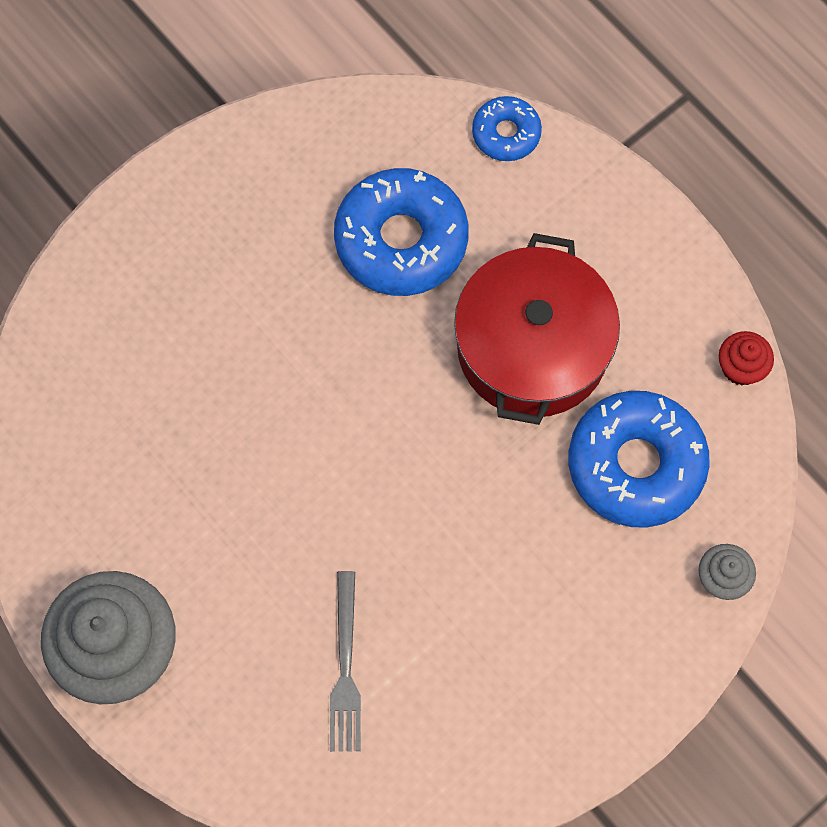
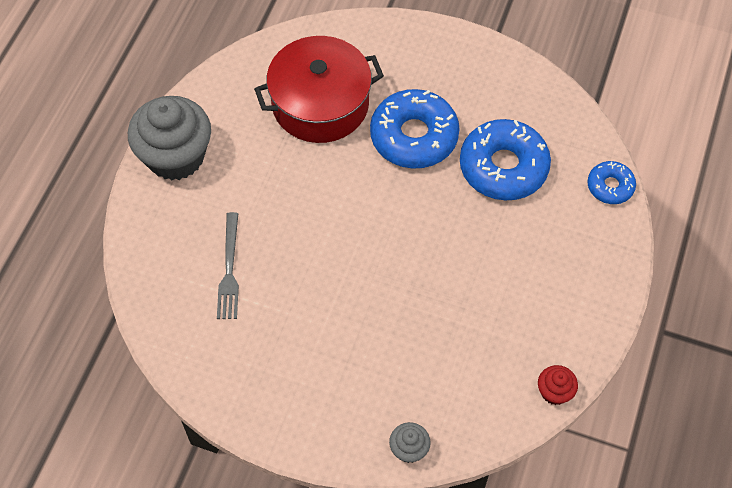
camera: 60 degrees right, 10 degrees down
(345, 668) = (229, 270): grey fork -> grey fork turned 60 degrees counterclockwise
(532, 347) = (486, 268): red pot -> red pot (320, 104)
(636, 464) = (450, 362): blue donut -> blue donut (414, 136)

